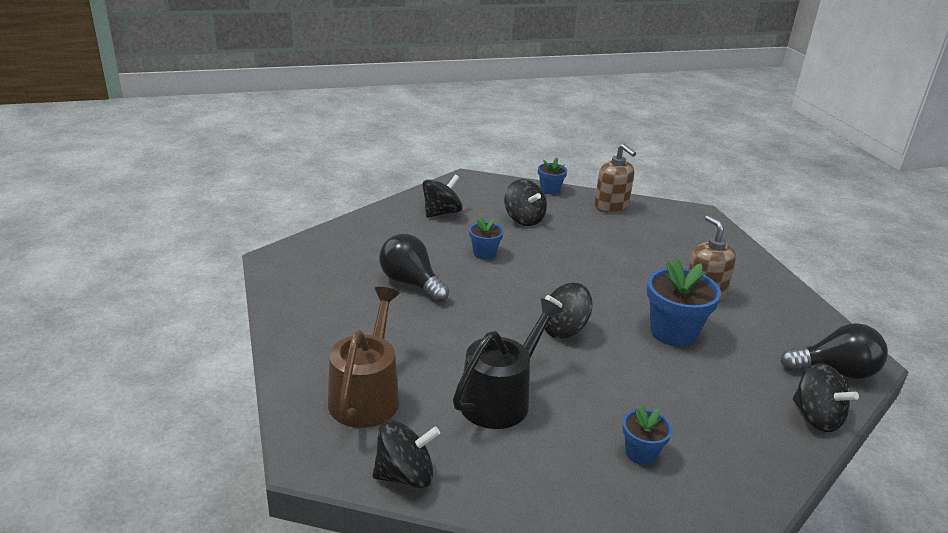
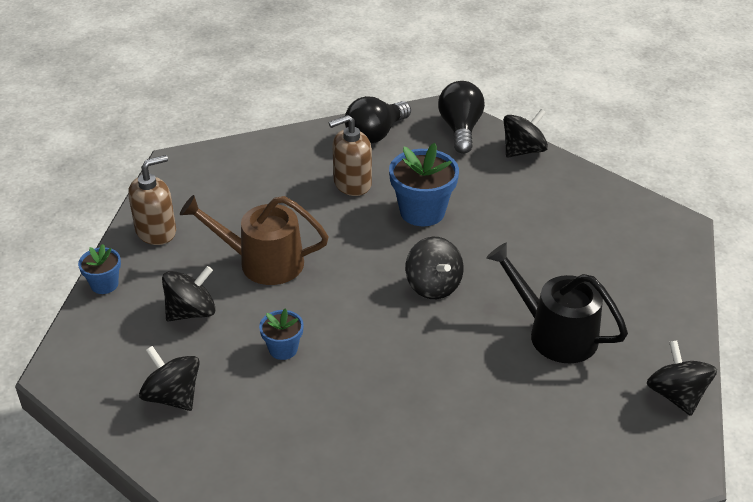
camera: 90 degrees left, 10 degrees up
(366, 395) = (580, 435): brown watering can -> brown watering can (263, 262)
(411, 283) = (362, 416): black light bulb -> black light bulb (375, 134)
(641, 453) = (597, 249): blue flower pot -> none

